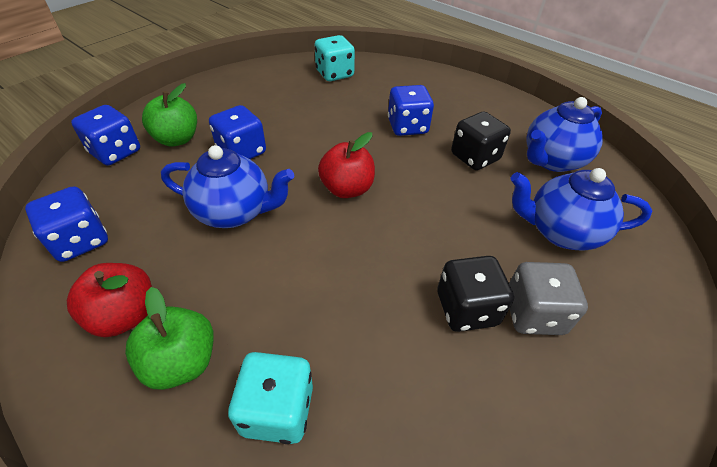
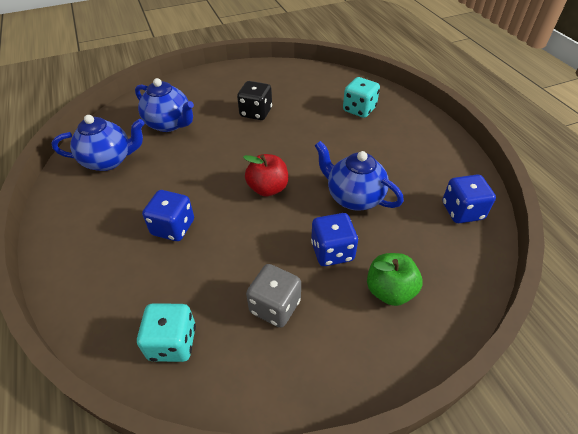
camera: 150 degrees left, 0 degrees up
(115, 152) = (450, 294): blue dice -> none
(125, 315) = (426, 160): red apple -> none
(182, 361) = (397, 134): green apple -> none
(475, 157) = (156, 181): black dice -> none
(533, 313) = (228, 103): grey dice -> grey dice (275, 306)

